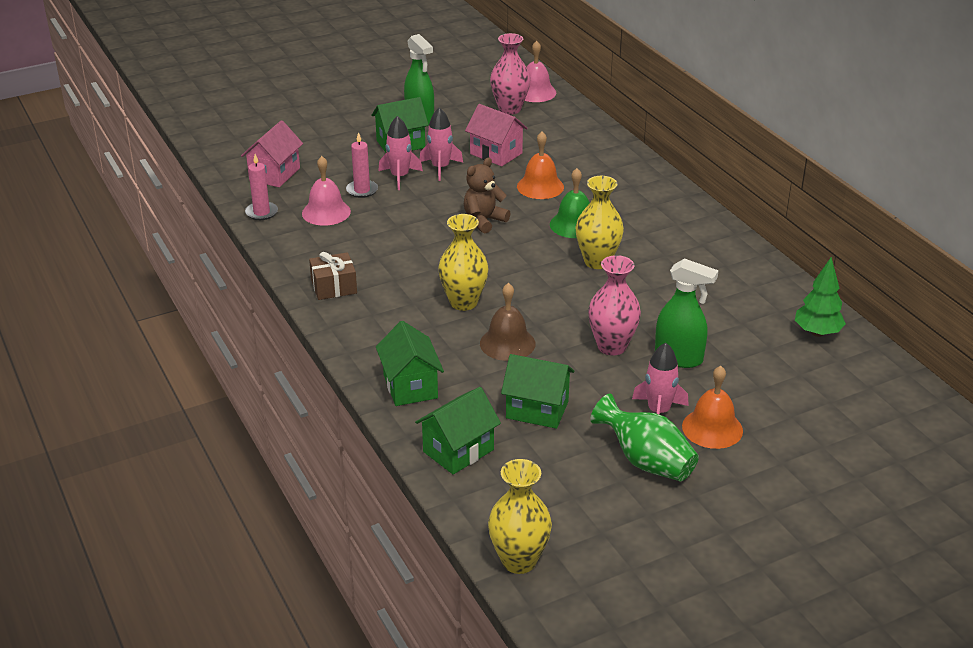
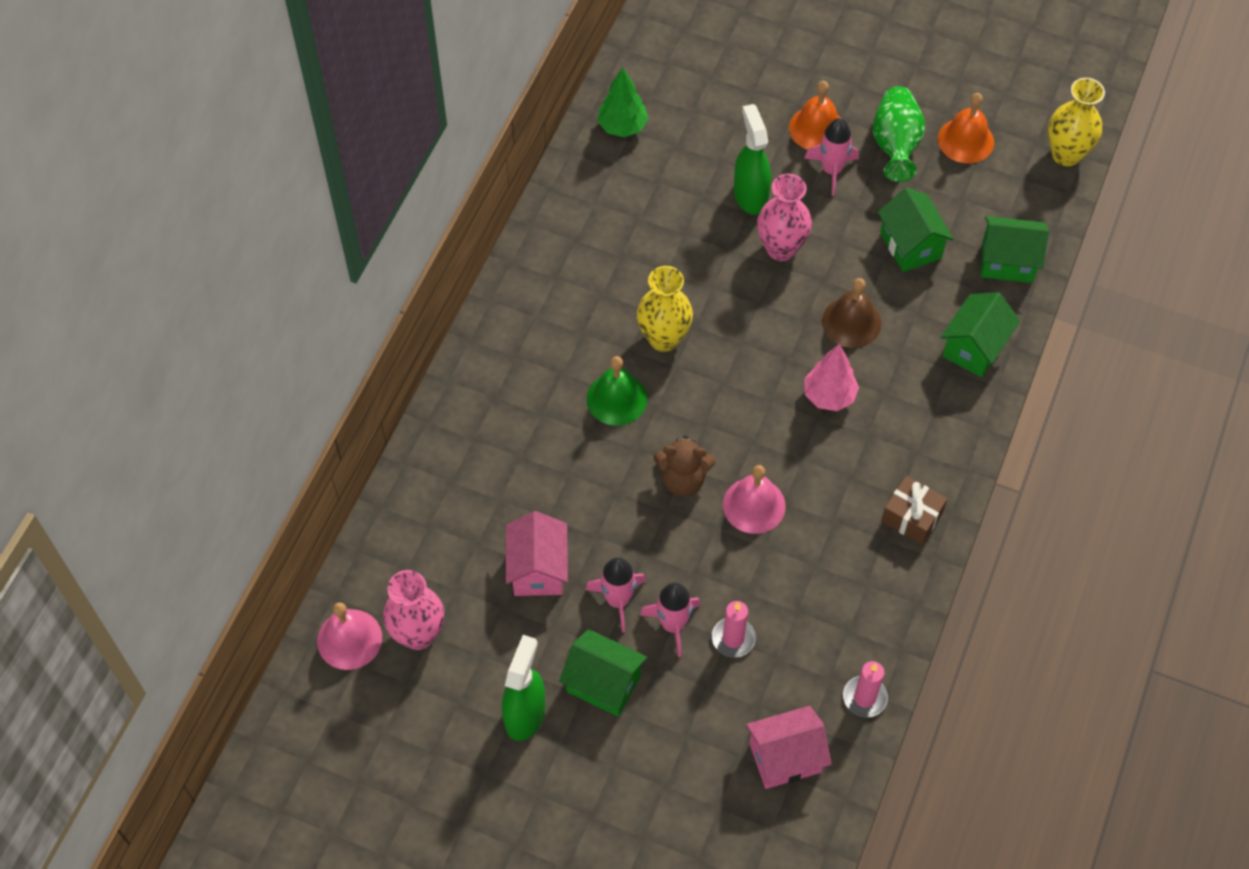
camera: 130 degrees left, 25 degrees up
(326, 212) = (804, 636): pink bell -> pink bell (754, 505)
(463, 302) = (829, 396): yellow vase -> pink tree
(540, 186) = (570, 477): orange bell -> orange bell (965, 140)

